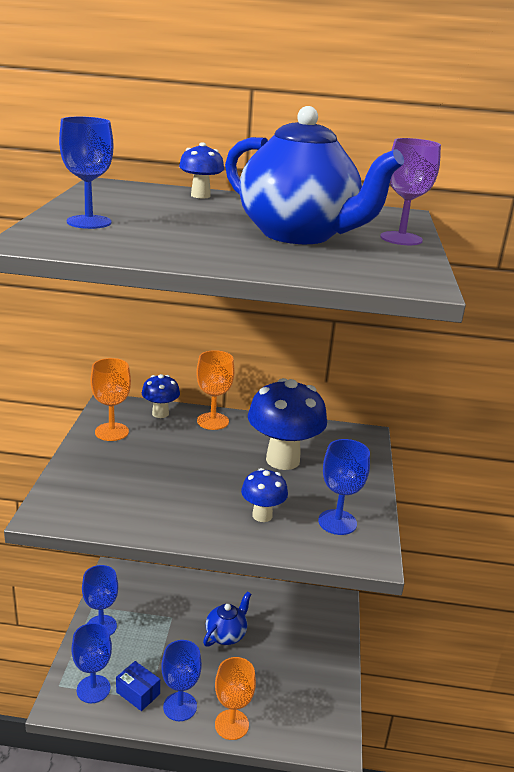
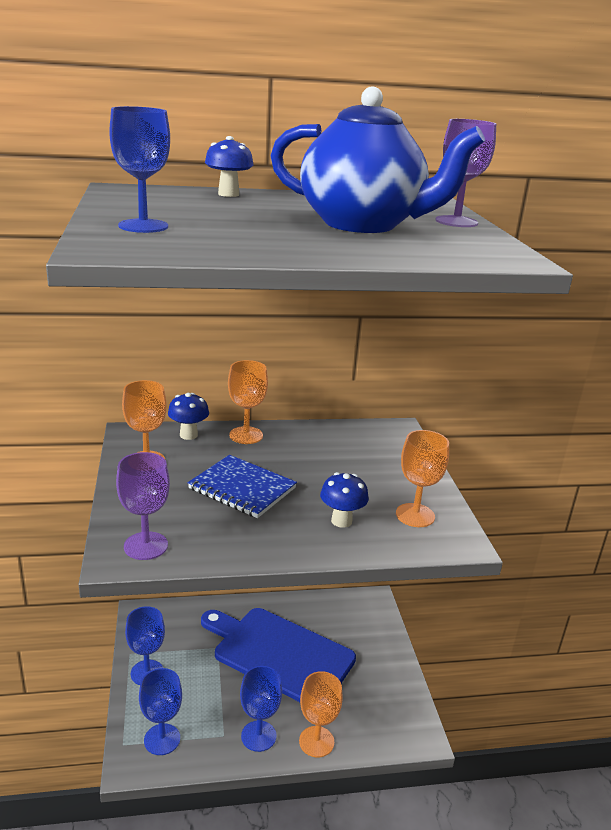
camera: 15 degrees left, 0 degrees up
(74, 507) = (146, 546): none -> purple goblet
(138, 693) = (210, 732): blue box -> none
(184, 470) = (242, 488): none -> blue notebook
(226, 635) = (279, 654): blue teapot -> blue cutting board
(282, 460) = (334, 463): blue mushroom -> none
(337, 522) = (415, 515): blue goblet -> orange goblet

